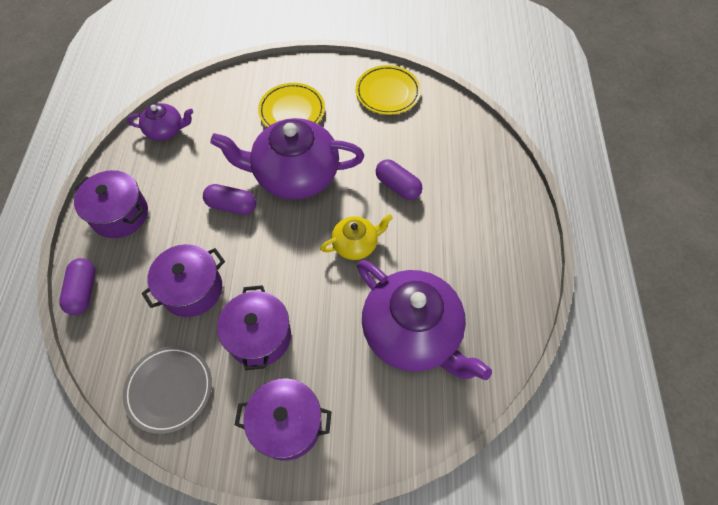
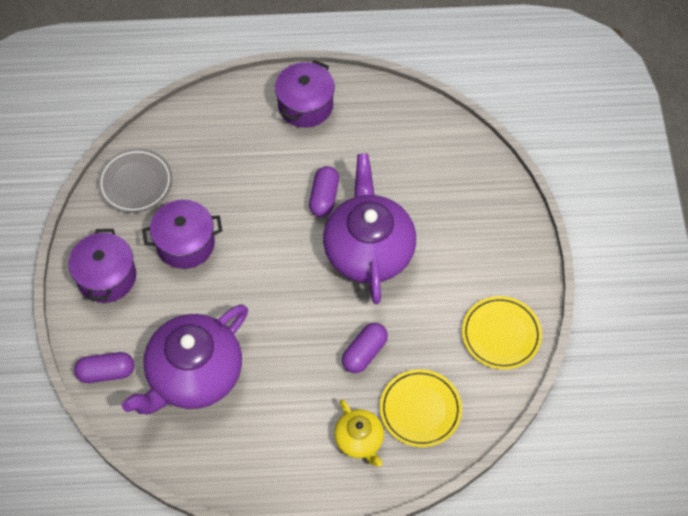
camera: 85 degrees right, 0 degrees up
(83, 291) = (223, 97): purple capsule -> purple capsule (106, 372)
(166, 130) = (413, 120): purple teapot -> none
(192, 289) = (229, 181): purple pot -> none
(292, 111) = (457, 235): yellow plate -> yellow plate (420, 409)
(356, 244) = (288, 316): yellow teapot -> yellow teapot (359, 440)

